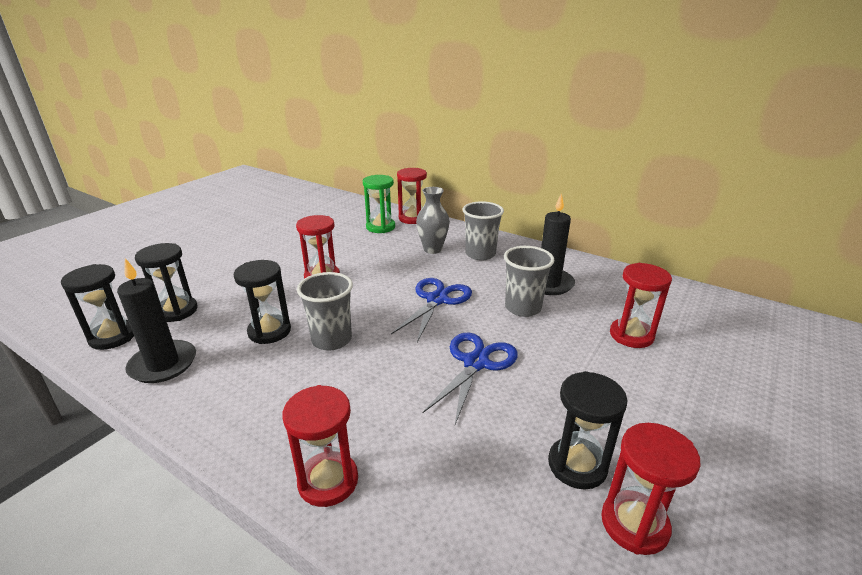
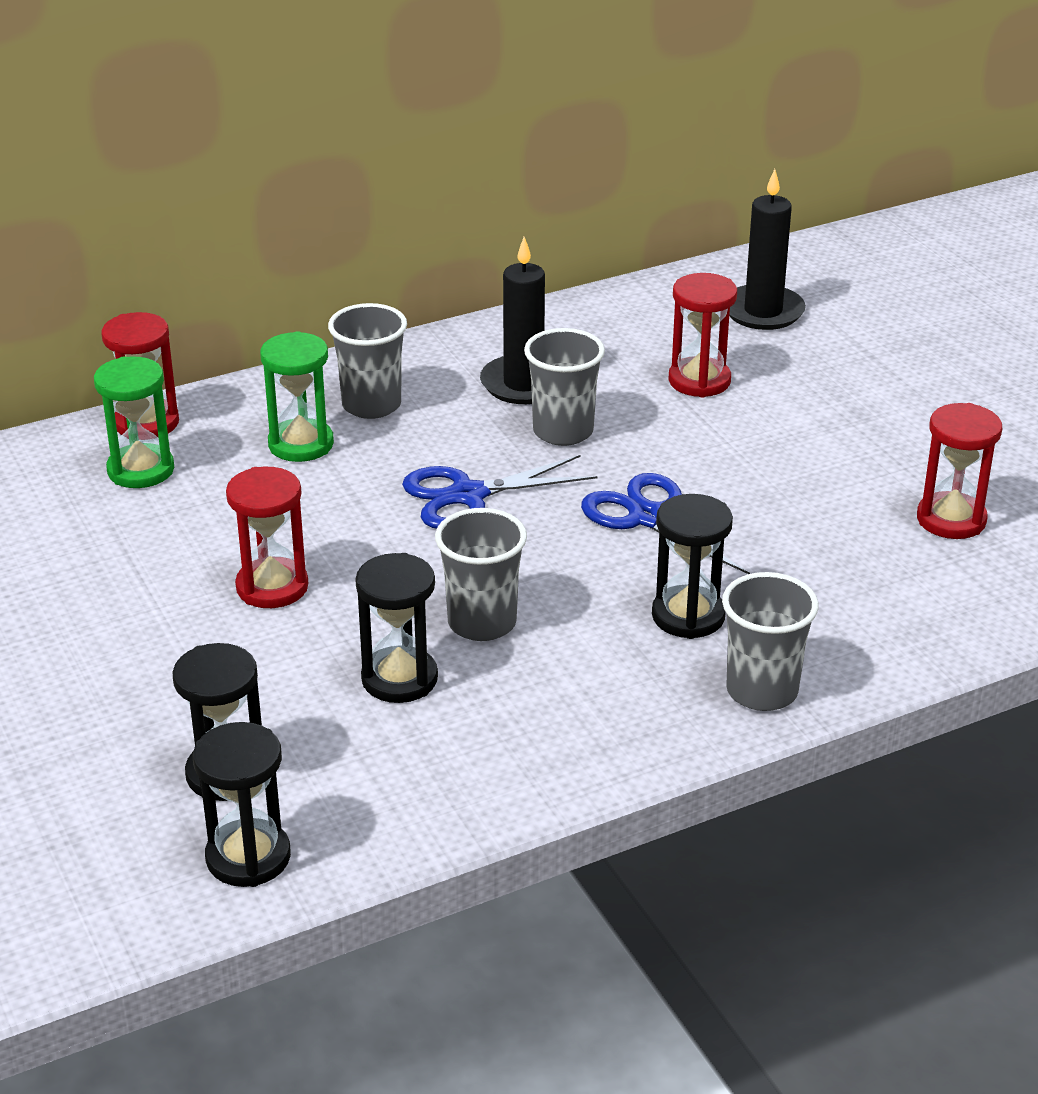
camera: 60 degrees left, 5 degrees up
(163, 364) = (394, 802): black candle -> black candle (763, 311)
(328, 481) = (762, 691): red hourglass -> grey cup
(432, 249) = (301, 444): grey vase -> green hourglass
(437, 300) = (468, 495): blue scissors -> blue scissors turned 75 degrees counterclockwise
(577, 465) = (864, 518): black hourglass -> black hourglass (688, 616)

